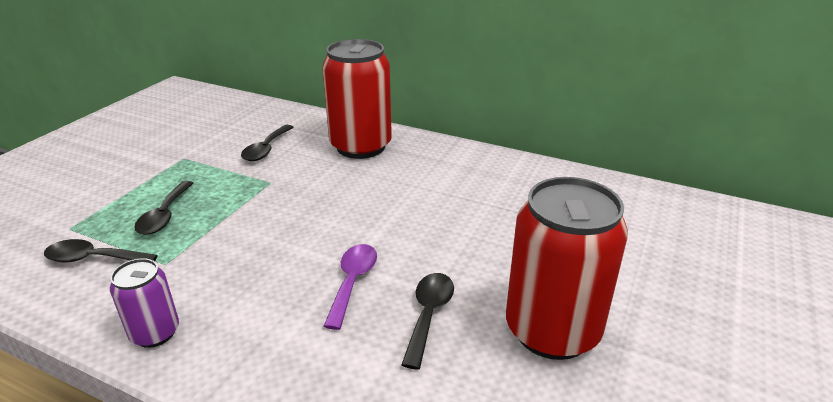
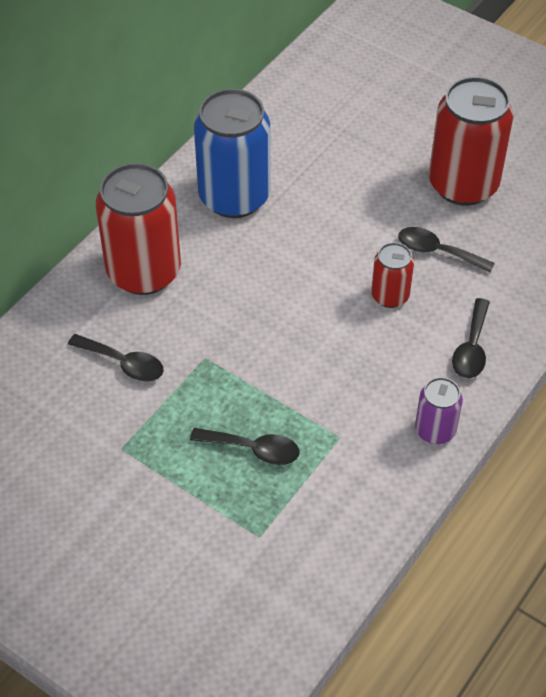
camera: 80 degrees left, 20 degrees up
(93, 259) = (321, 499): black spoon -> black spoon (471, 348)
(352, 282) = (390, 296): purple spoon -> red can
(459, 176) = (234, 197): none -> blue can

